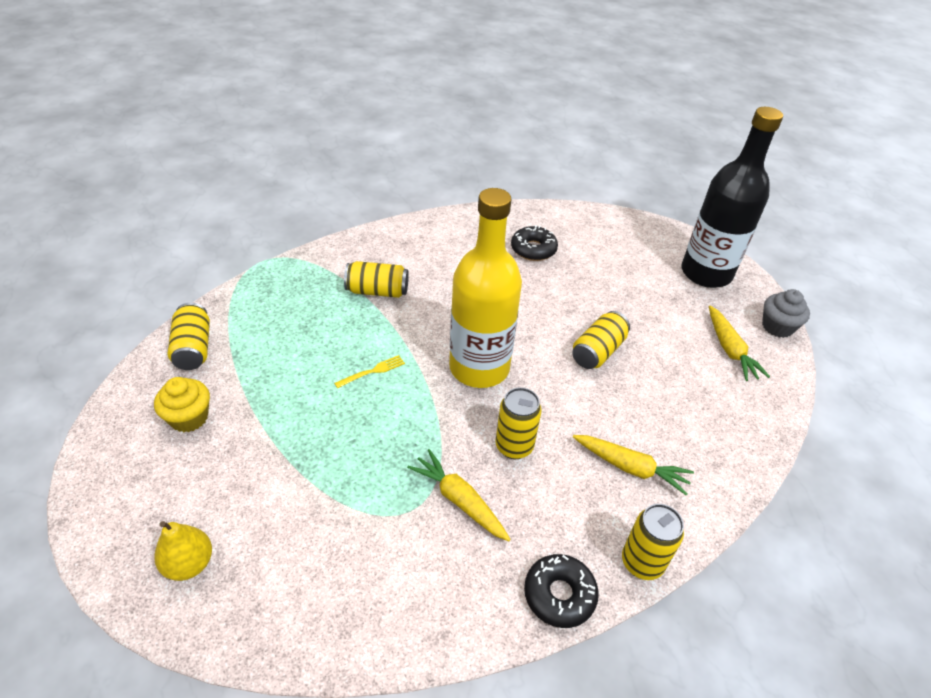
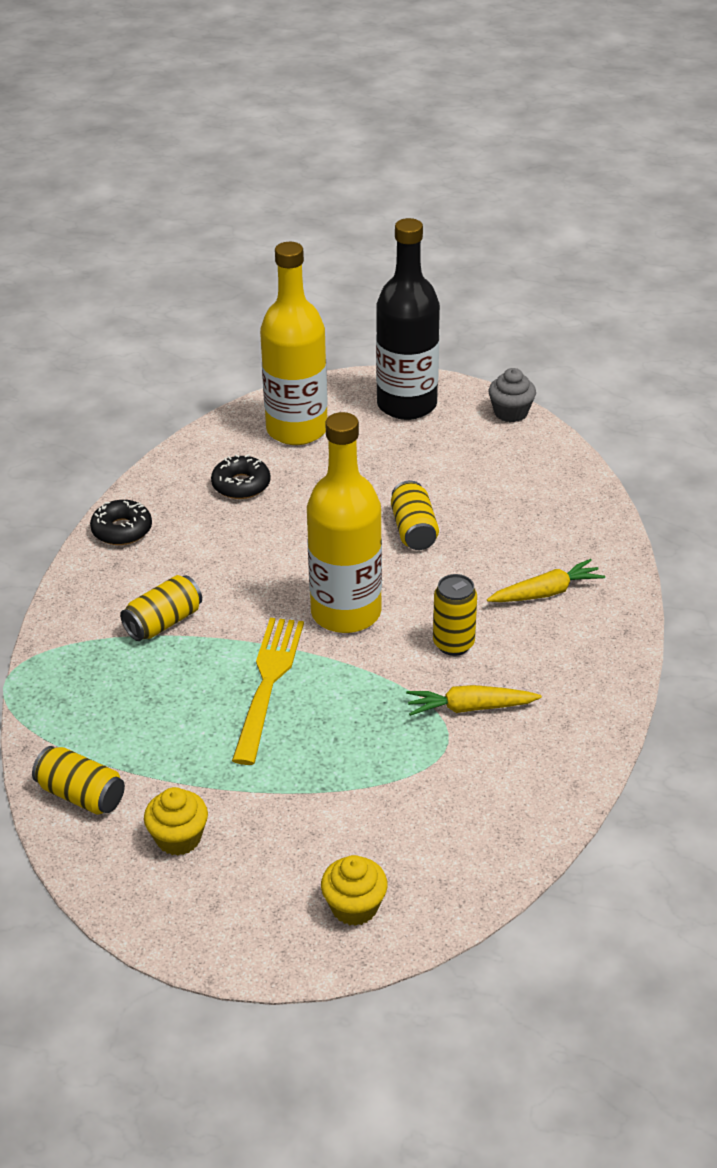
camera: 45 degrees left, 5 degrees down
(189, 564) = (354, 907): yellow pear -> yellow cupcake
(372, 371) = (268, 683): yellow fork -> yellow fork, size x2.32
(559, 595) = (607, 703): black donut -> black donut (122, 530)
(612, 242) = (297, 430): none -> yellow bottle
(642, 562) = (627, 643): yellow can -> none
(730, 349) = (501, 456): yellow carrot -> none

